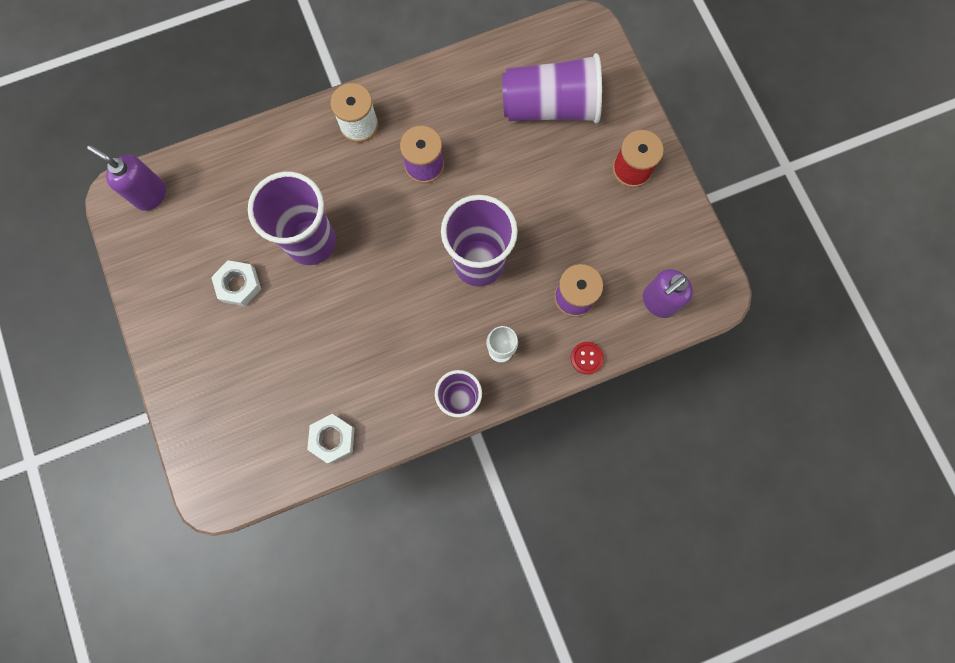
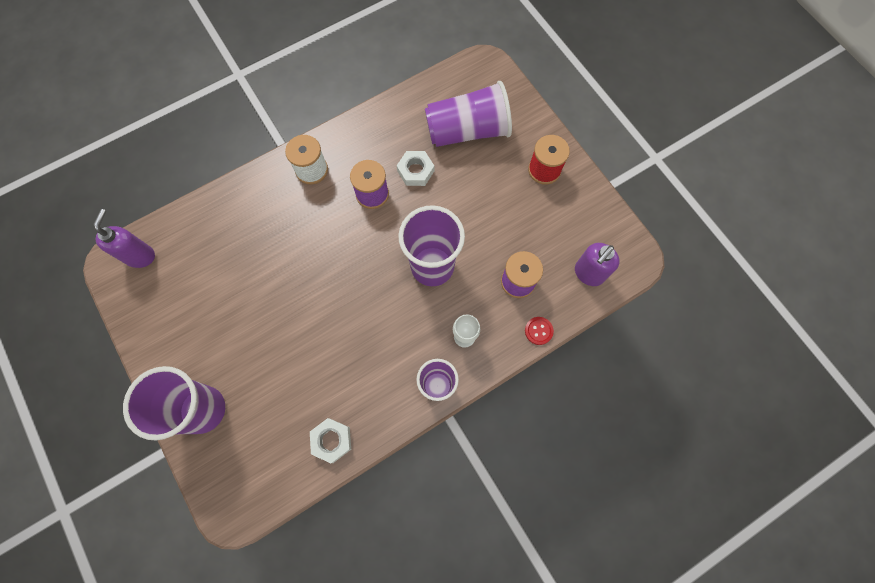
camera: 10 degrees left, 5 degrees down
(150, 195) = (140, 256): purple soap dispenser -> purple soap dispenser turned 75 degrees clockwise
(239, 285) = (228, 320): white nut -> white nut (415, 171)
(311, 242) = (286, 273): purple cup -> purple cup (203, 409)

